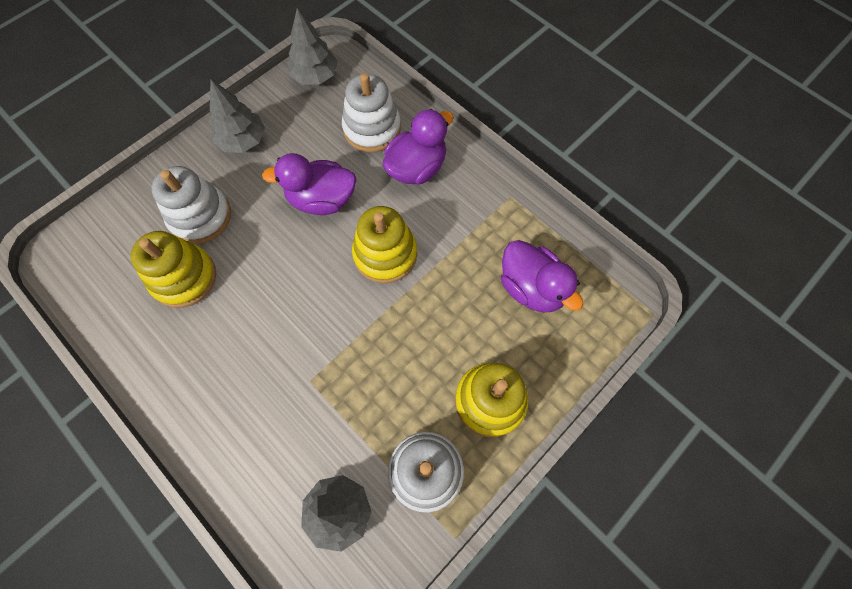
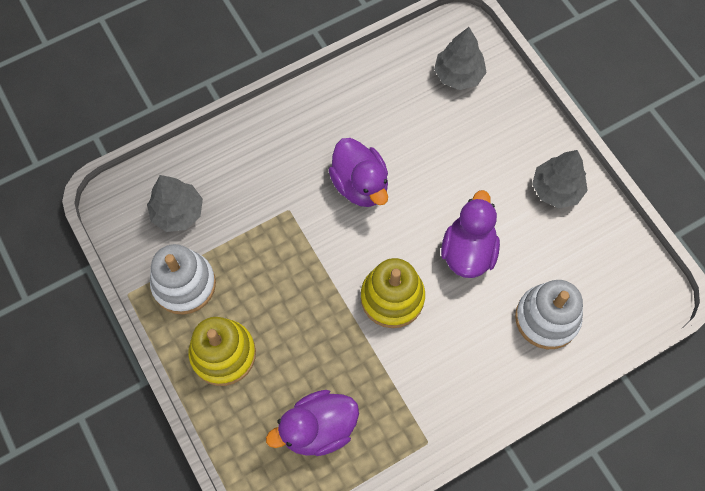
camera: 105 degrees right, 0 degrees up
(184, 278) = (414, 123): yellow stacking toy -> none
(200, 216) = (474, 142): white stacking toy -> none
(315, 76) = (631, 273): grey tree -> grey tree (458, 75)
(416, 168) = (485, 352): purple duck -> purple duck (360, 185)

